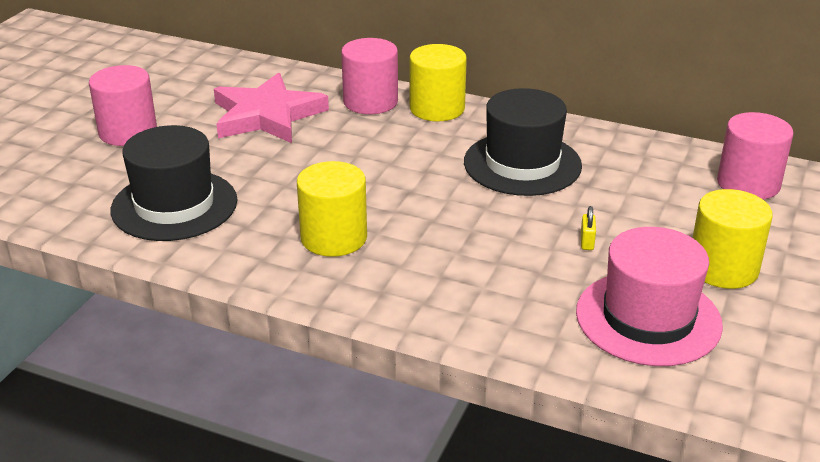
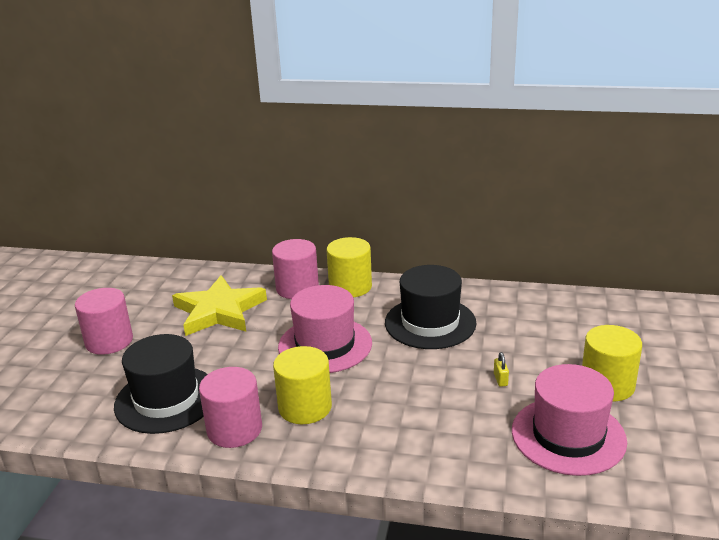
camera: 10 degrees left, 5 degrees down
(267, 115) = (219, 311): pink star -> yellow star
(382, 171) = (325, 345): none -> pink hat
(748, 184) = (599, 314): pink cylinder -> pink cylinder (234, 429)

